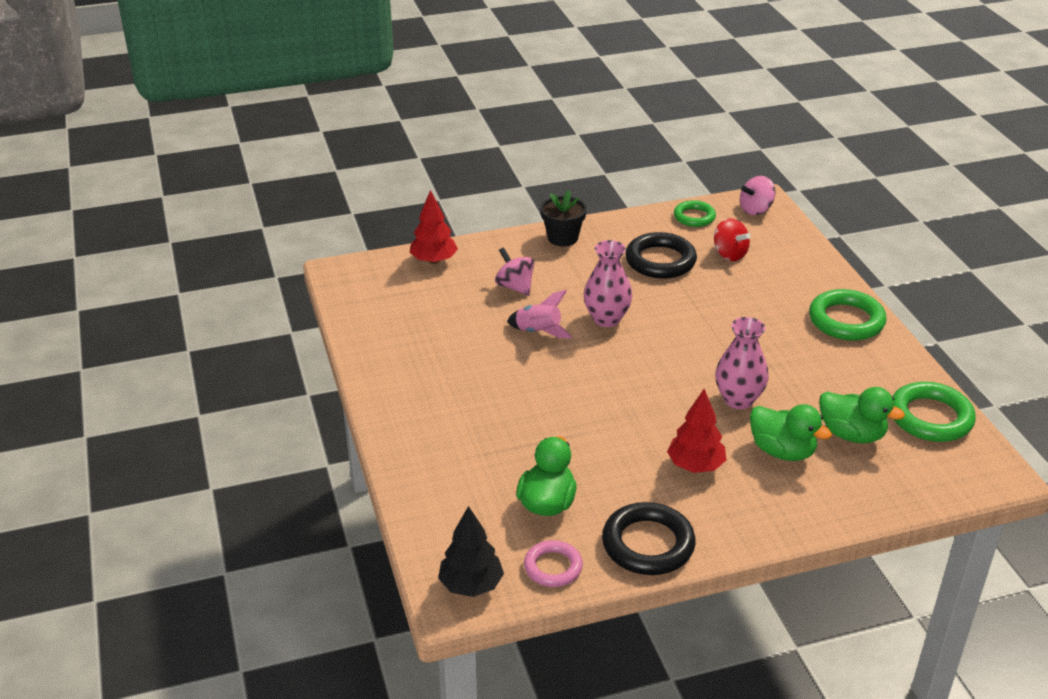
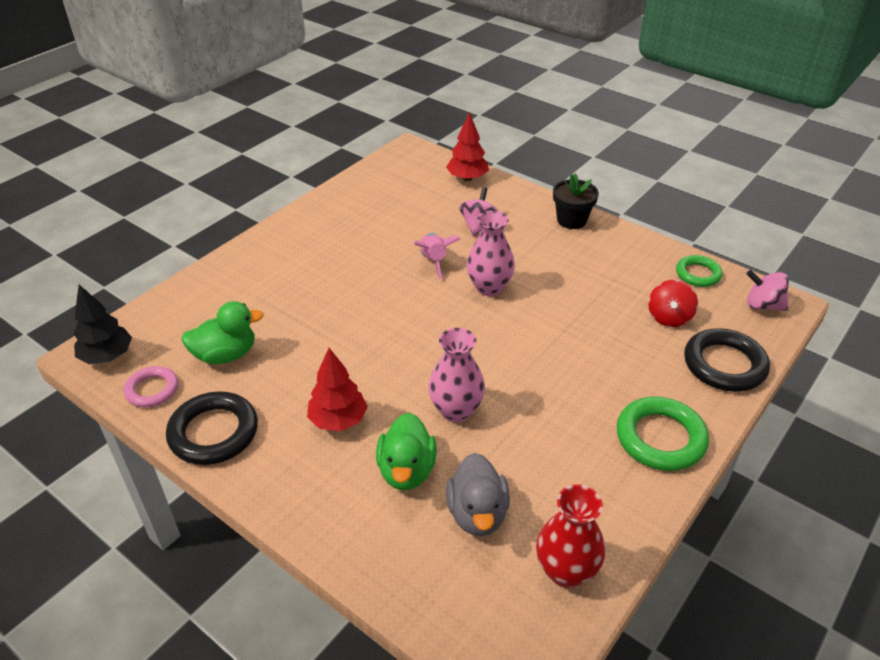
camera: 55 degrees right, 5 degrees up
(660, 261) = (606, 282): black ring -> black ring (724, 365)
(851, 434) = (477, 513): green duck -> grey duck
(930, 417) = (566, 571): green ring -> red vase

